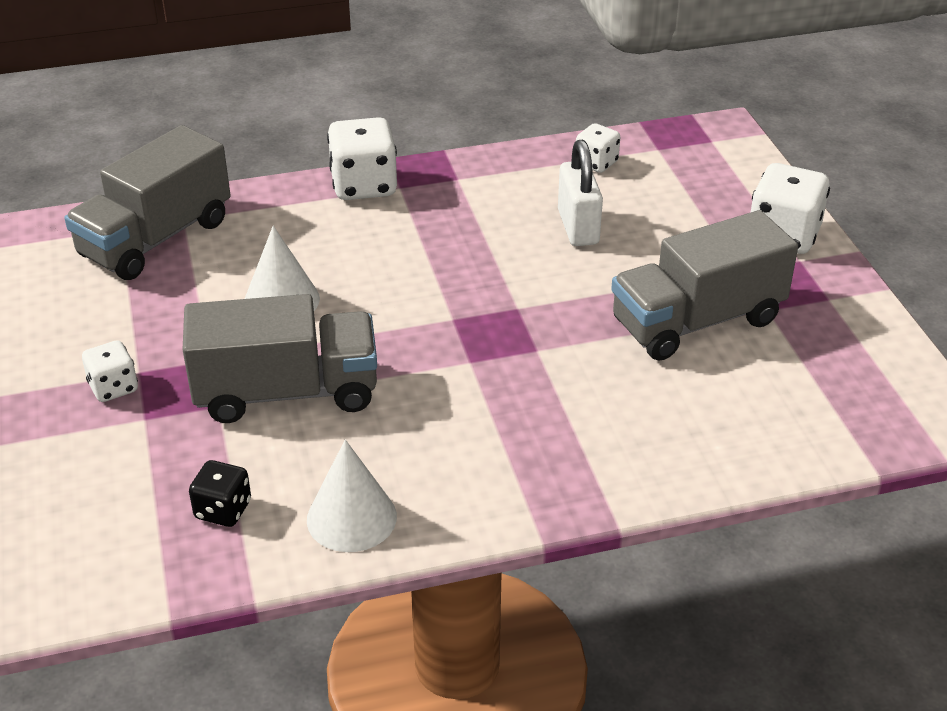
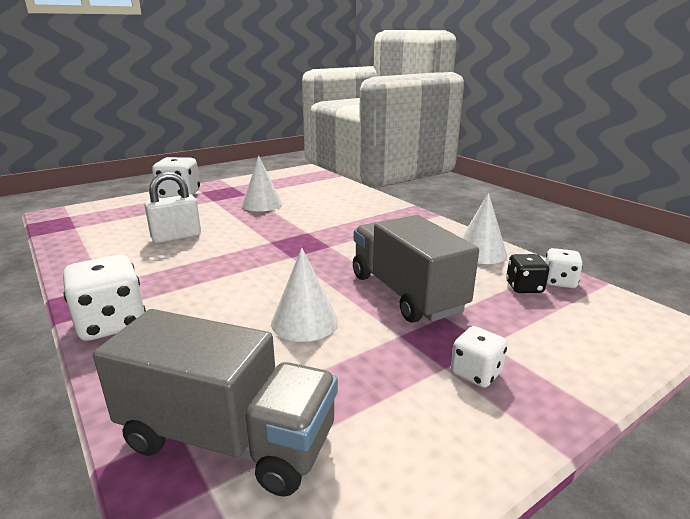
camera: 110 degrees left, 15 degrees down
(596, 163) = (91, 241): white dice -> white dice (559, 282)
(697, 321) = (262, 204): grey truck -> white cone

